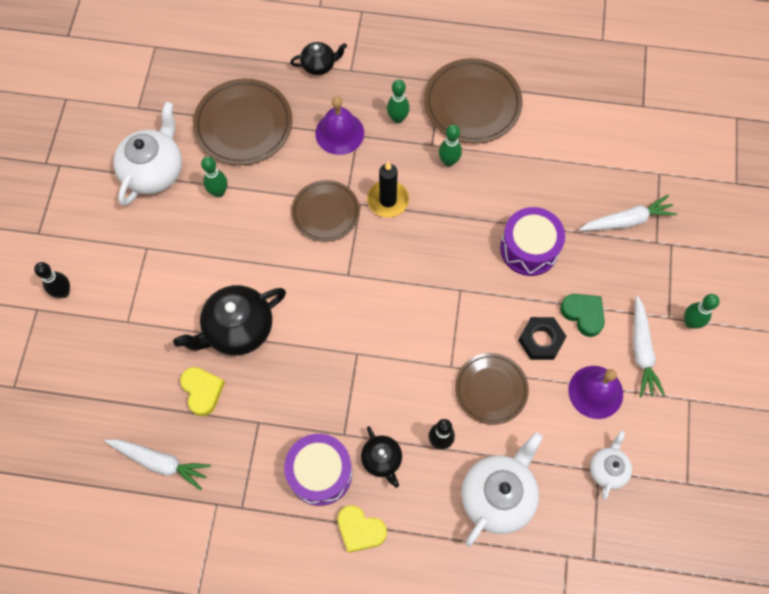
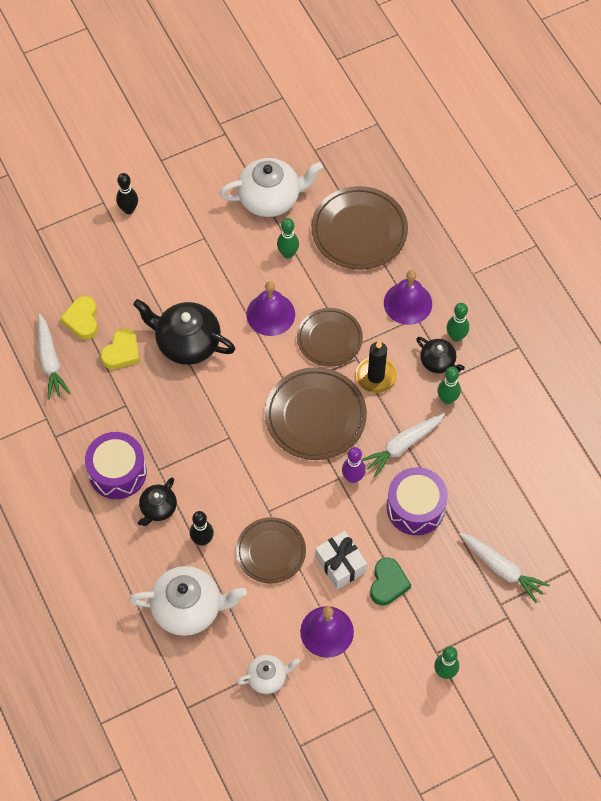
camera: 55 degrees right, 5 degrees down
(265, 243) = (270, 314): none -> purple bell
(319, 65) = (458, 248): black teapot -> black teapot (438, 362)
(360, 530) = (94, 527): yellow heart -> yellow heart (82, 320)
(468, 278) = (353, 478): none -> purple bowling pin
(472, 104) = (516, 383): brown plate -> brown plate (315, 416)
(541, 340) = (340, 564): black nut -> white gift
(641, 351) = (389, 647): white carrot -> white carrot (402, 446)

